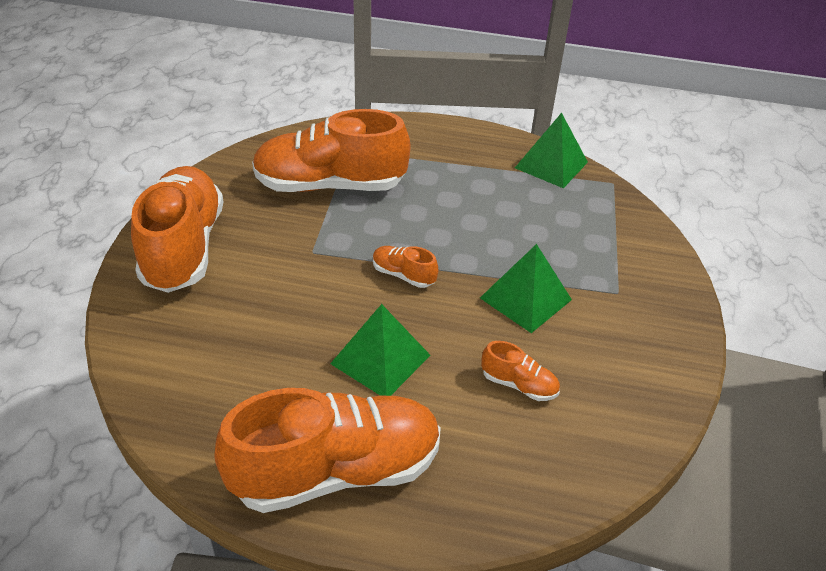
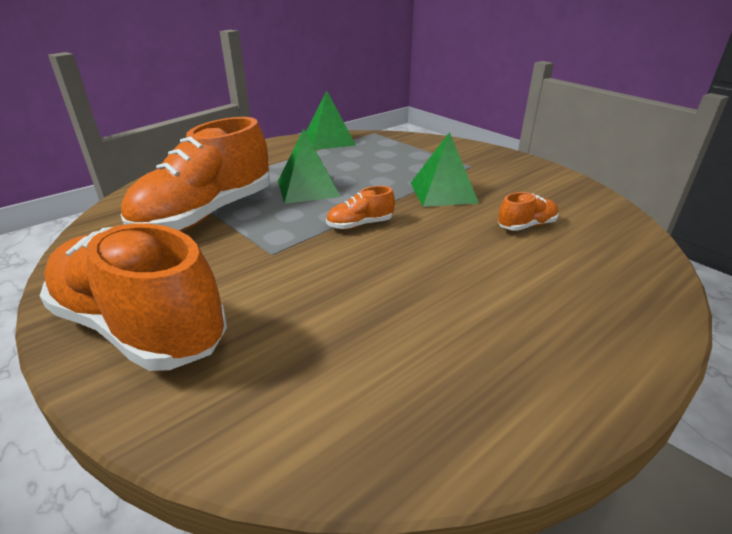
camera: 50 degrees left, 10 degrees down
(336, 471) = (566, 348): orange shoe -> none
(380, 359) = (444, 271): green pyramid -> green pyramid (308, 188)

